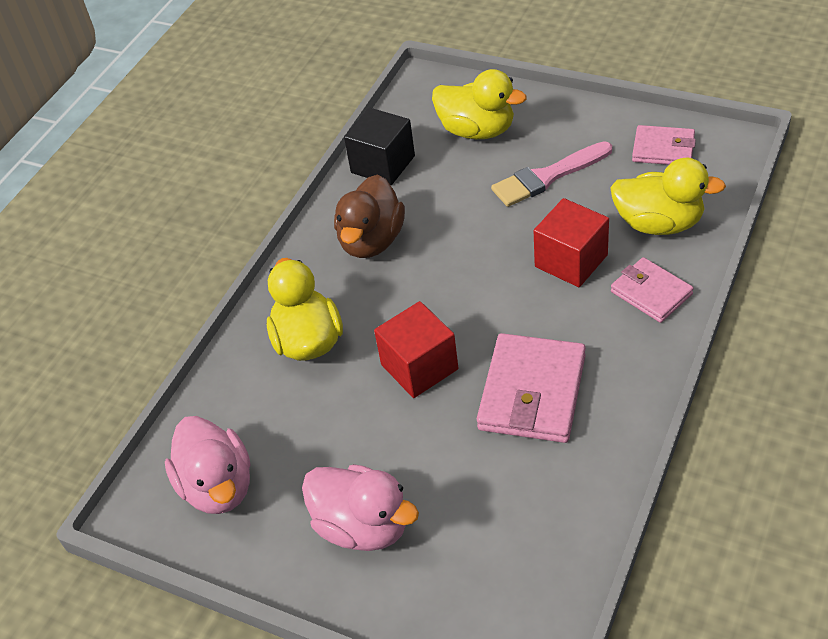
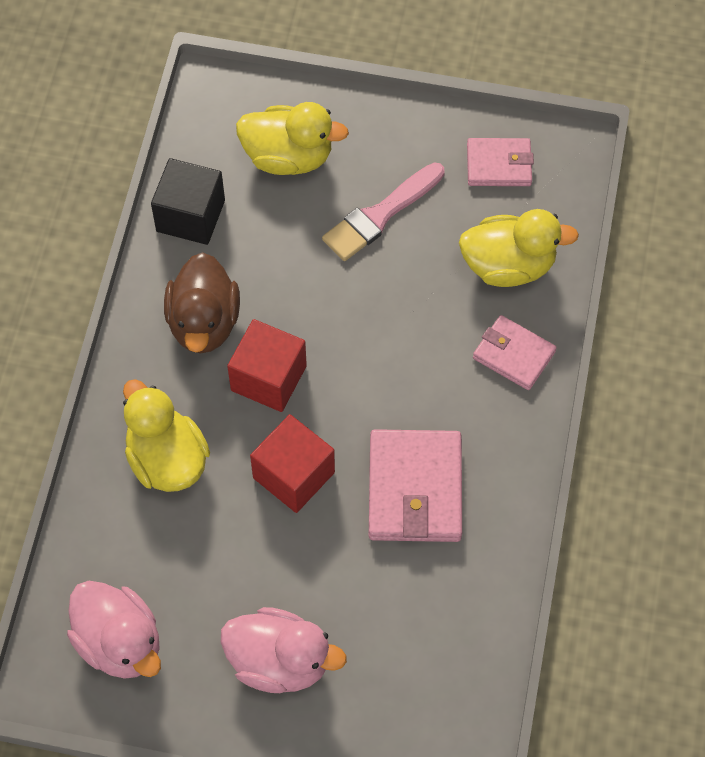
camera: 20 degrees left, 15 degrees up
(571, 261) = (425, 324): red cube -> red cube (268, 378)

